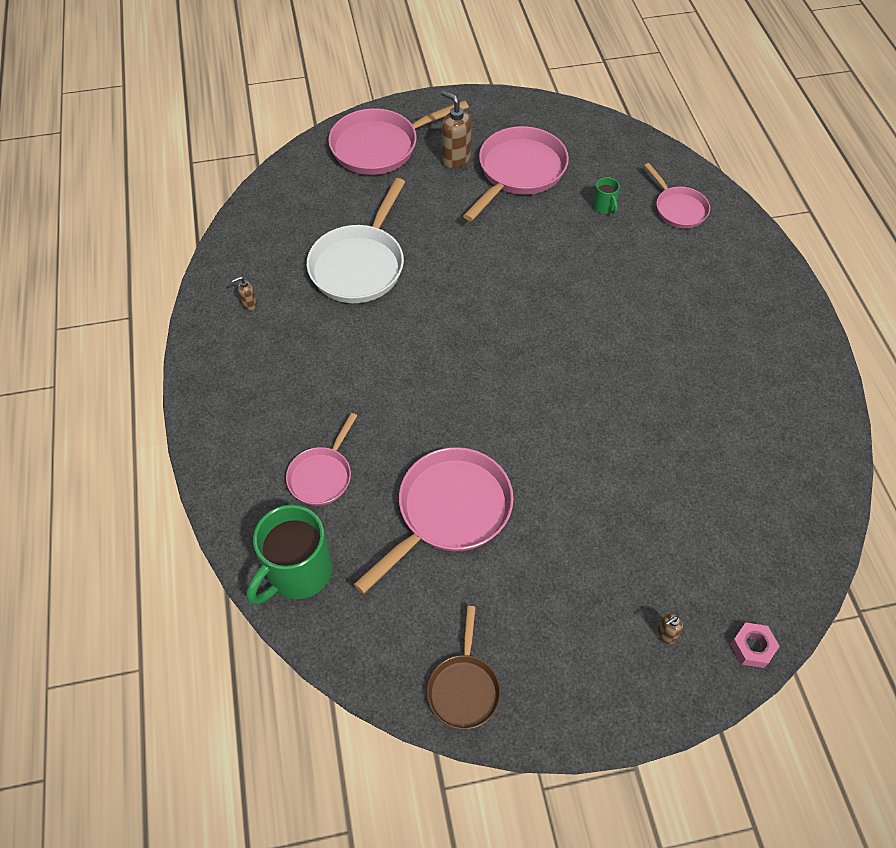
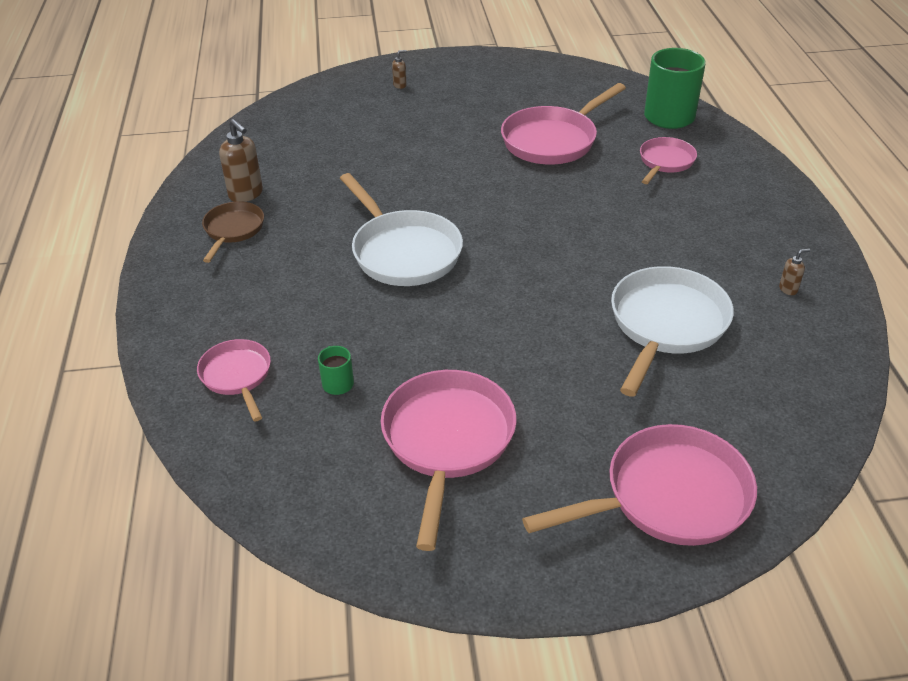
camera: 175 degrees left, 15 degrees down
(455, 159) = (543, 468): brown soap dispenser -> brown soap dispenser (246, 194)
(464, 688) = (543, 71): brown pan -> brown pan (233, 230)
(519, 172) = (447, 441): pink pan -> pink pan turned 150 degrees clockwise
(586, 330) = (403, 252): none -> white pan
(752, 647) = (342, 79): pink nut -> none

